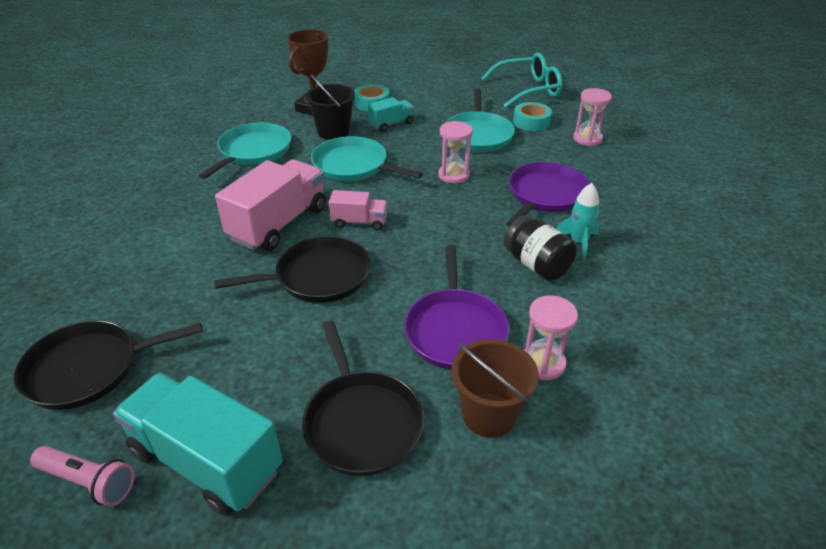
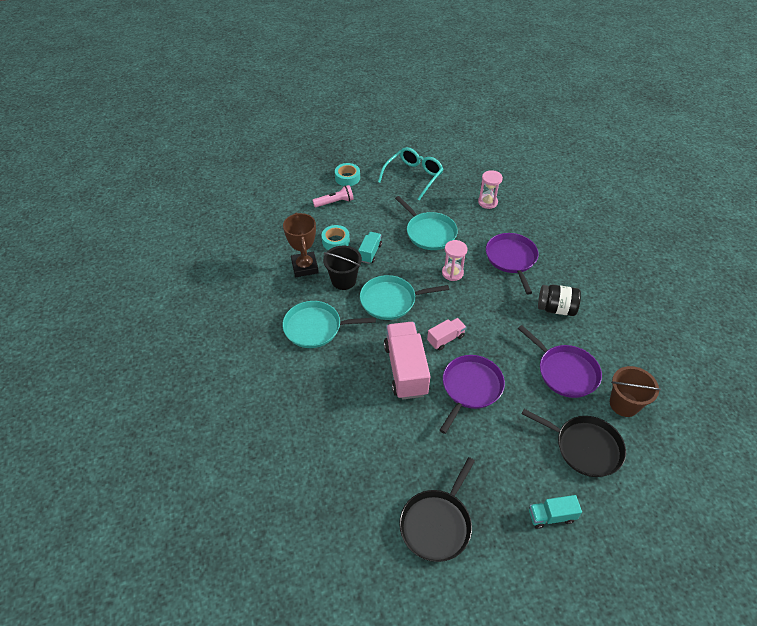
camera: 40 degrees left, 10 degrees up
(88, 481) = (519, 567): pink flashlight -> pink flashlight (334, 202)
(206, 461) = (551, 516): turquoise truck -> turquoise truck, size x0.52
(253, 151) = (316, 328): turquoise pan -> turquoise pan turned 75 degrees counterclockwise
(318, 276) = (470, 388): black pan -> purple pan
(531, 122) = (445, 205): turquoise tape -> turquoise tape (347, 178)
(543, 363) = (615, 363): pink hourglass -> none
(578, 242) = (558, 281): turquoise rocket -> none

